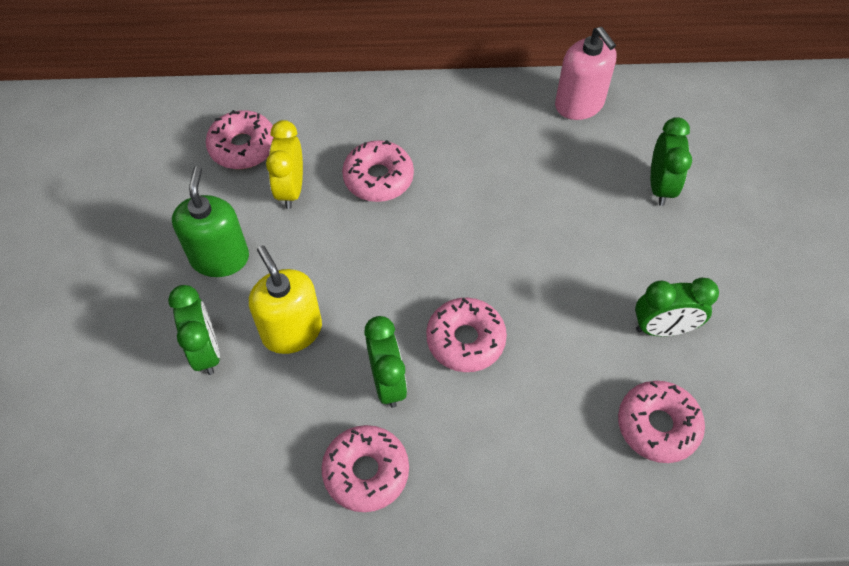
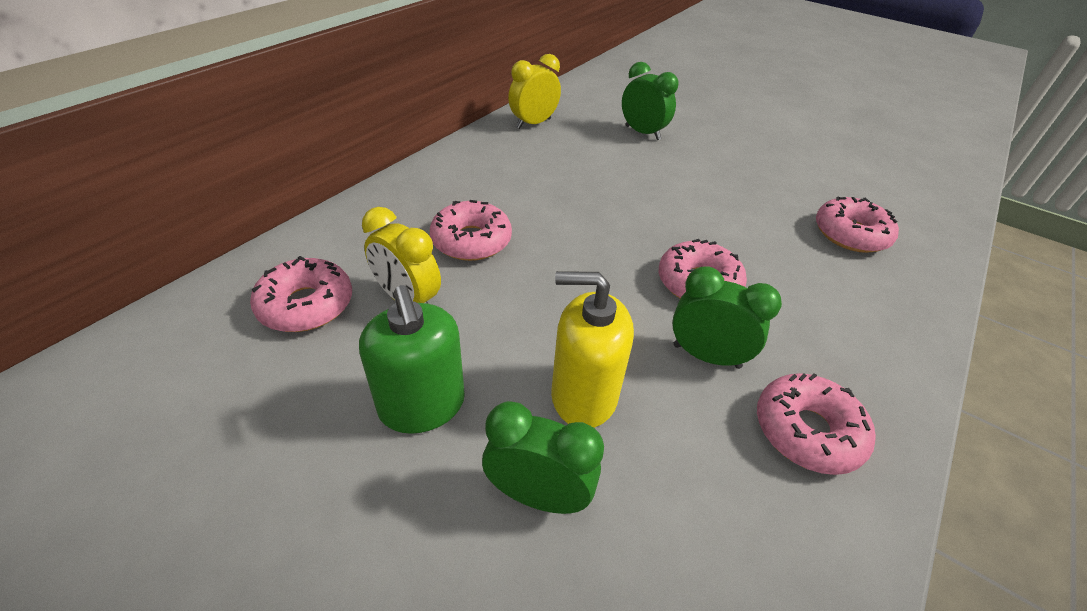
camera: 55 degrees left, 15 degrees down
(220, 258) = (422, 405): green soap dispenser -> green soap dispenser turned 150 degrees counterclockwise
(579, 104) = (533, 123): pink soap dispenser -> yellow clock
(663, 328) = (765, 190): green clock -> none

